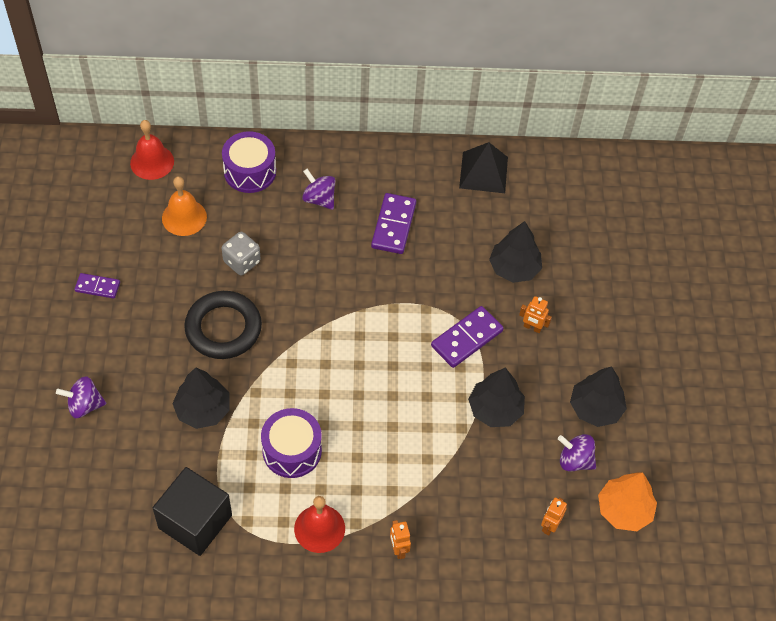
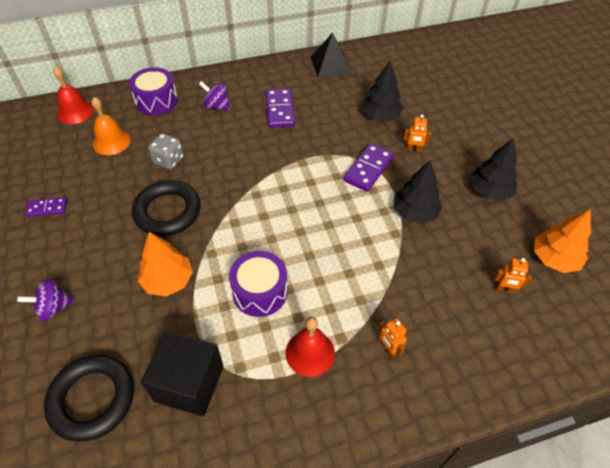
camera: 15 degrees left, 5 degrees down
(103, 508) = (92, 399): none -> black ring
(203, 410) = (168, 280): black tree -> orange tree
(549, 526) = (504, 289): orange robot -> orange robot turned 90 degrees counterclockwise
(575, 460) = (495, 232): purple spinning top -> none

